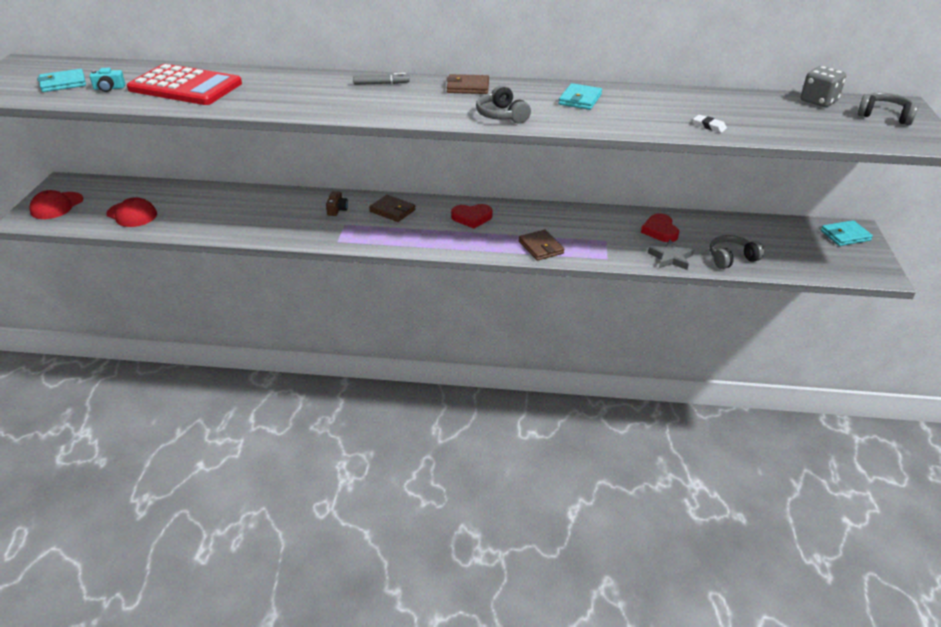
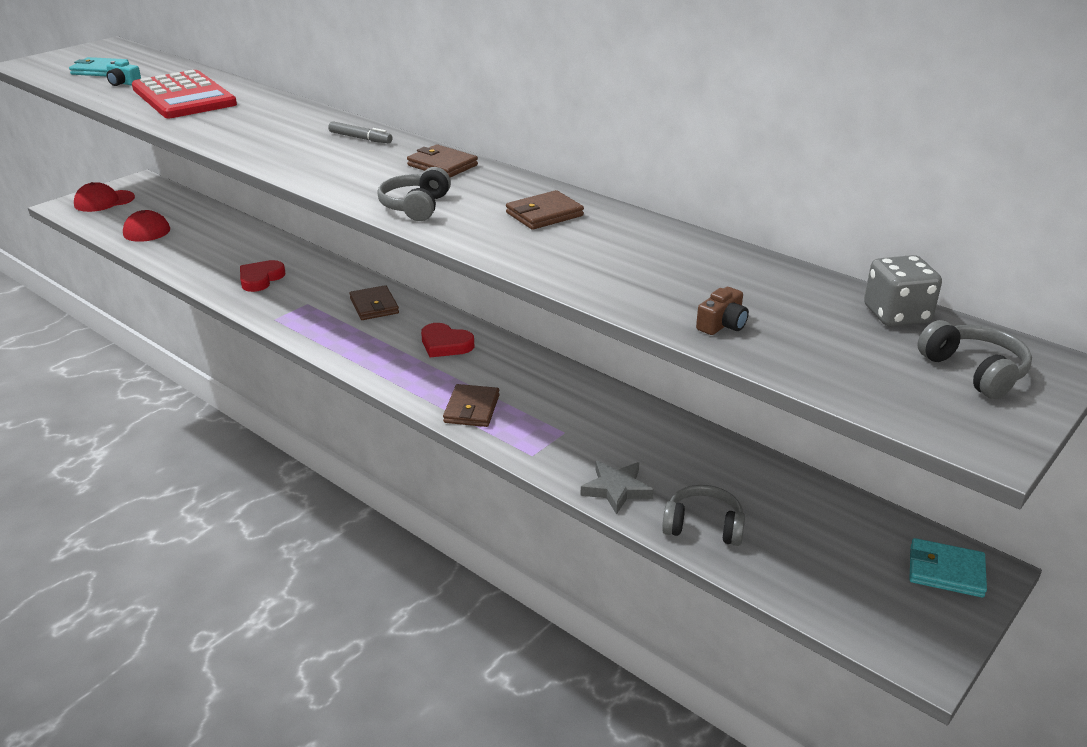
camera: 35 degrees right, 5 degrees down
(337, 209) = (322, 285): brown camera -> brown camera (722, 324)
(580, 99) = (544, 214): turquoise wallet -> brown wallet
(660, 231) = (655, 448): red heart -> red heart (260, 279)
(709, 126) = (649, 297): white eraser -> none

